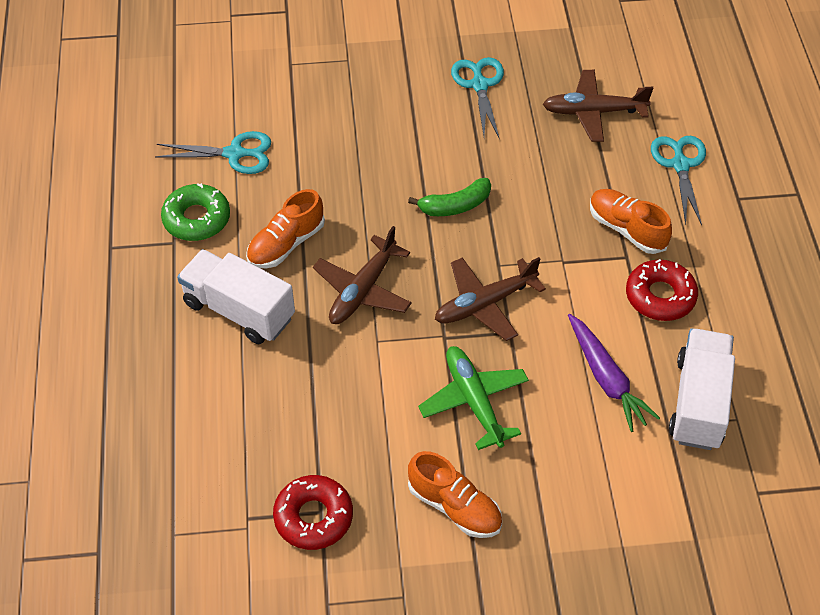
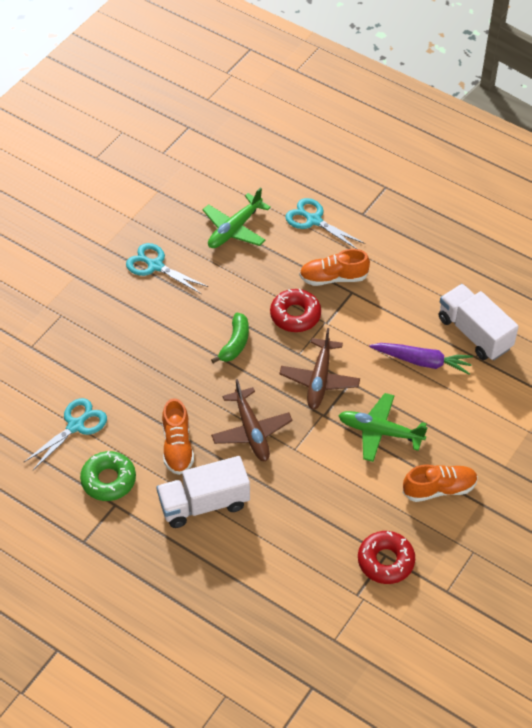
camera: 50 degrees left, 0 degrees up
(593, 112) = (234, 229): brown plane -> green plane
(660, 296) = (392, 297): red donut -> red donut (295, 315)

